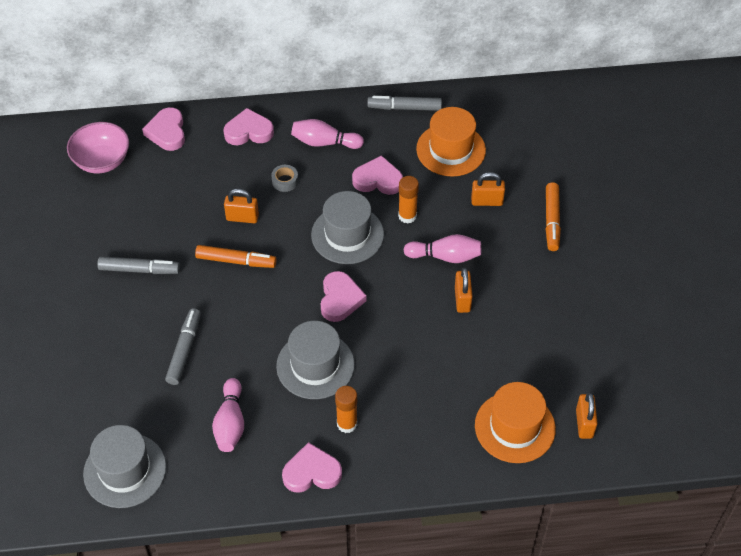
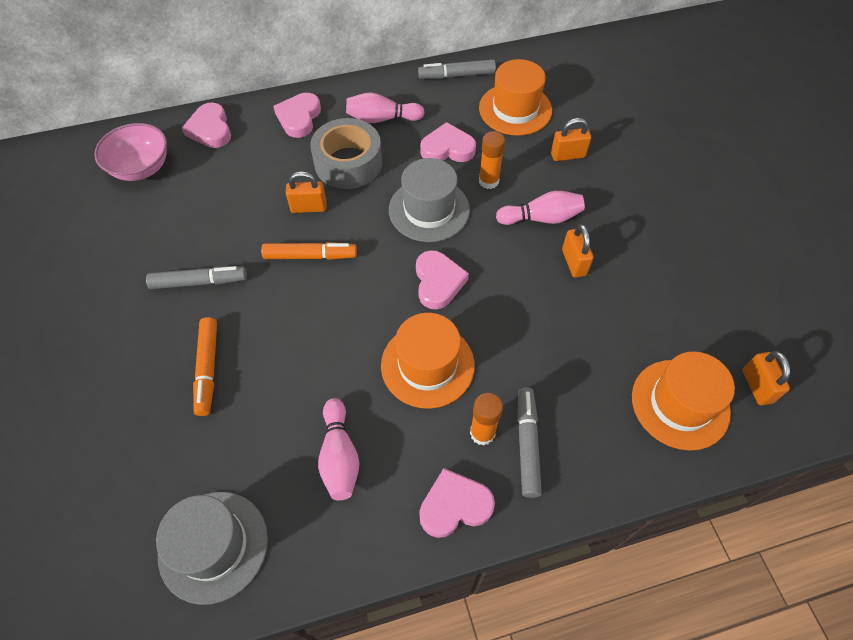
camera: 10 degrees left, 5 degrees up
(184, 350) = (267, 371): grey marker -> grey marker (527, 444)
(248, 131) = (299, 118): pink heart -> pink heart turned 60 degrees counterclockwise
(285, 181) = (348, 163): grey tape -> grey tape, size x2.35
(315, 365) = (427, 365): grey hat -> orange hat
(551, 220) = (641, 165): orange marker -> orange marker (208, 369)

